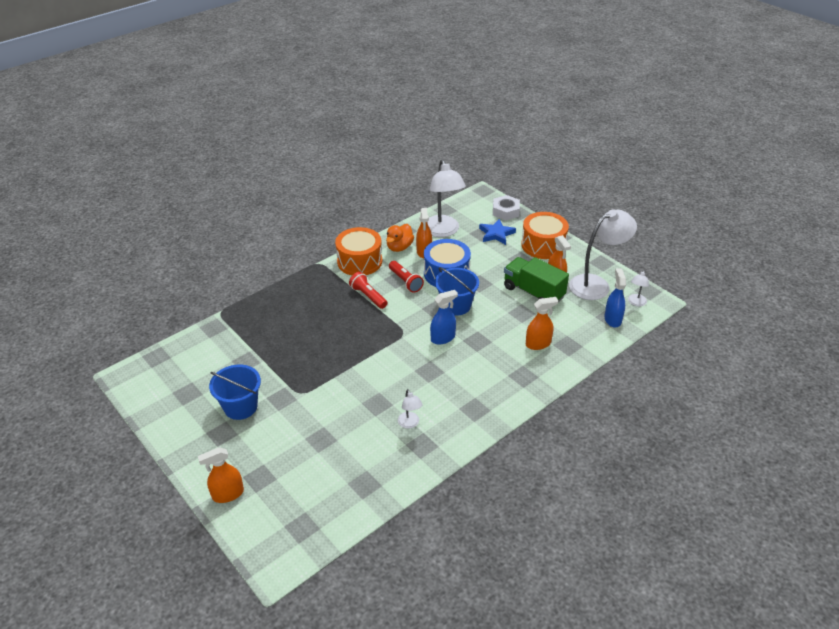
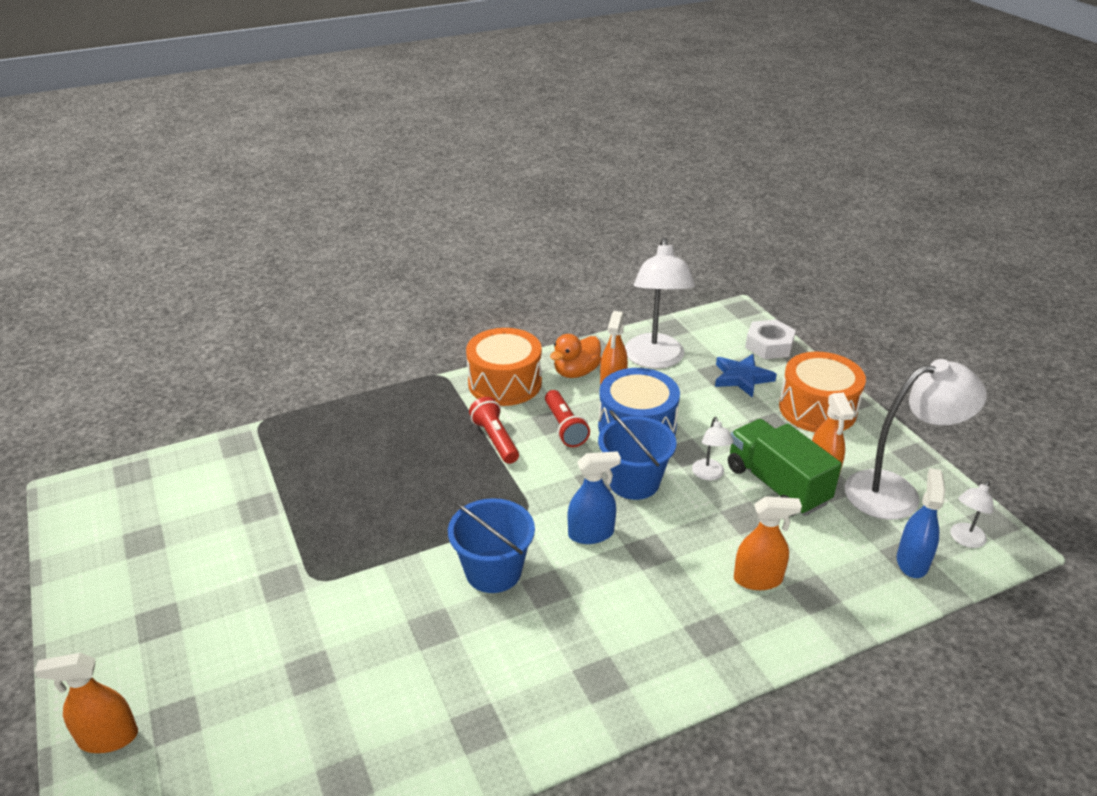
camera: 15 degrees right, 5 degrees down
(240, 407) = (210, 582): blue bucket -> blue bucket (493, 571)
(410, 424) = (473, 679): white lamp -> white lamp (709, 475)

